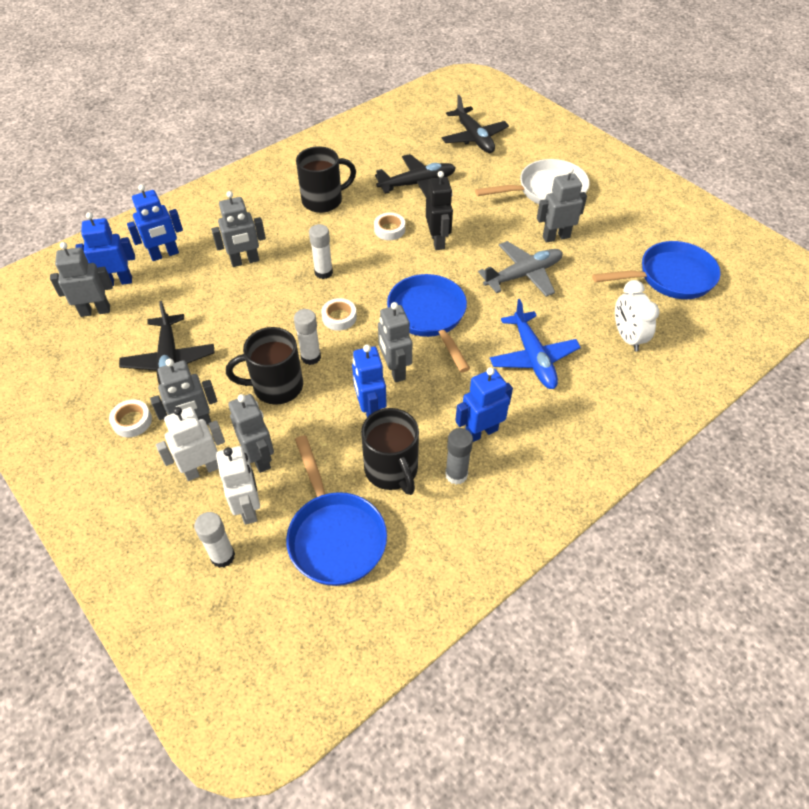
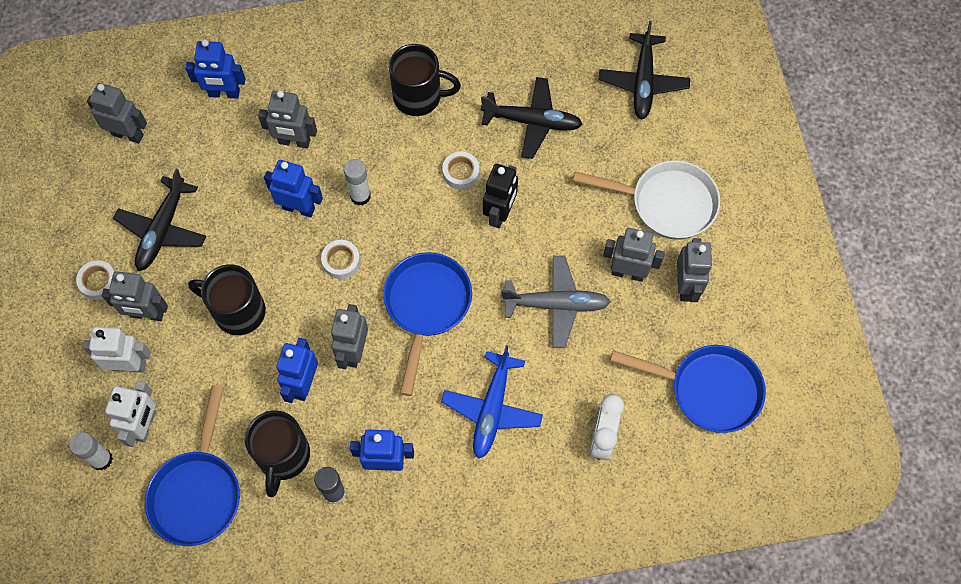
camera: 30 degrees right, 15 degrees up
(118, 281) = (165, 107): blue robot -> blue robot (299, 208)
(259, 458) = (181, 380): grey robot -> grey robot (686, 286)
(311, 357) = (287, 294): white glue stick -> none

